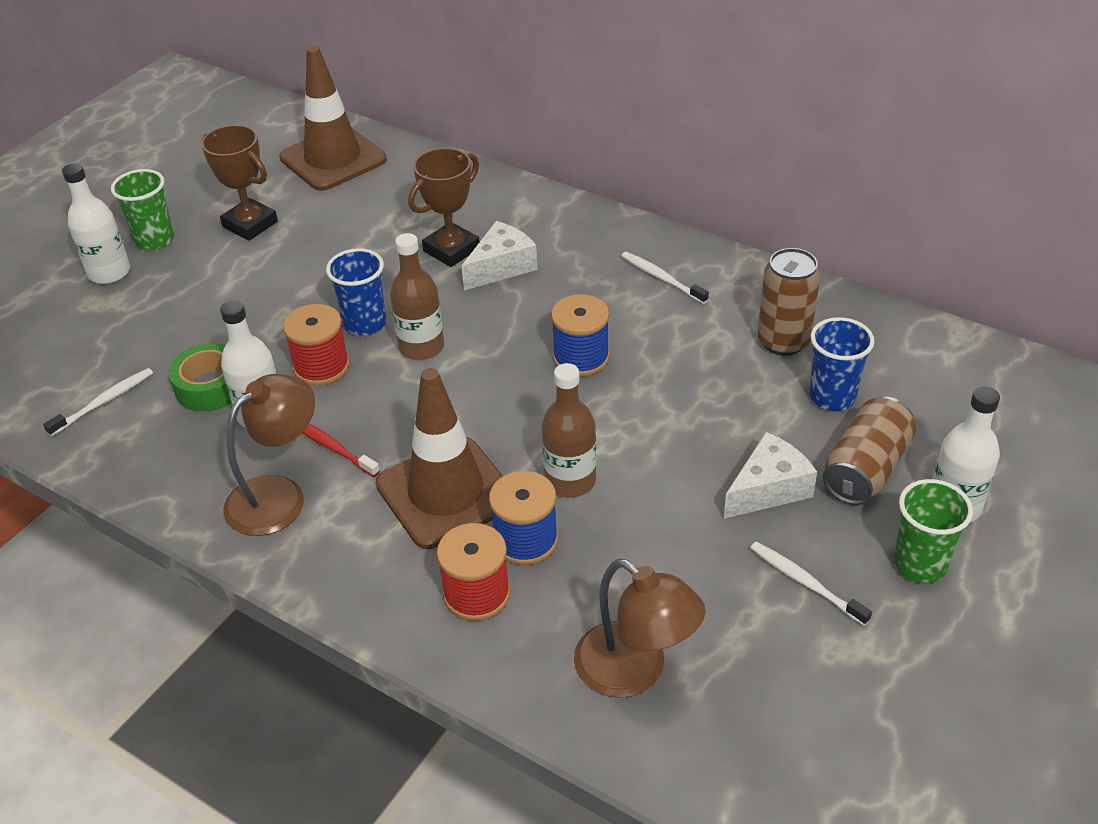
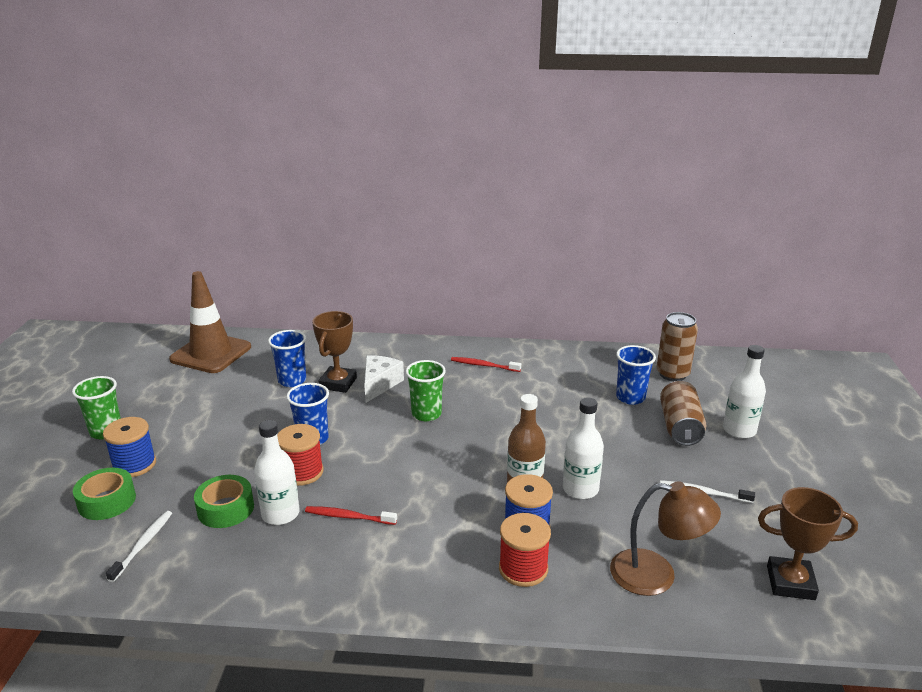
camera: 30 degrees left, 15 degrees down
(102, 334) = (107, 501): none -> green tape
(109, 272) = (82, 461): white bottle -> white bottle (580, 489)
(250, 224) = (177, 404): brown trophy -> brown trophy (790, 583)
(278, 495) = (334, 559): brown lamp -> none
(399, 229) = (292, 380): none -> blue cup
(421, 347) = (363, 441): brown bottle -> none
(446, 493) = (452, 518): brown traffic cone -> none
(581, 358) = (472, 418): blue spool -> blue spool (134, 465)
(661, 278) = (483, 365): white toothbrush -> red toothbrush
(768, 489) = (640, 452): white cheese -> none
(783, 341) = (580, 378): brown can -> brown can (672, 374)
(919, 564) = (750, 463): green cup -> green cup (426, 414)

